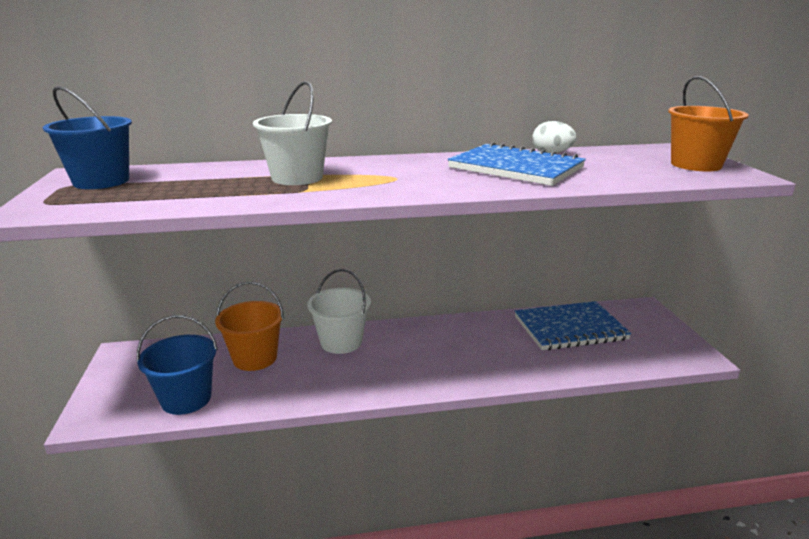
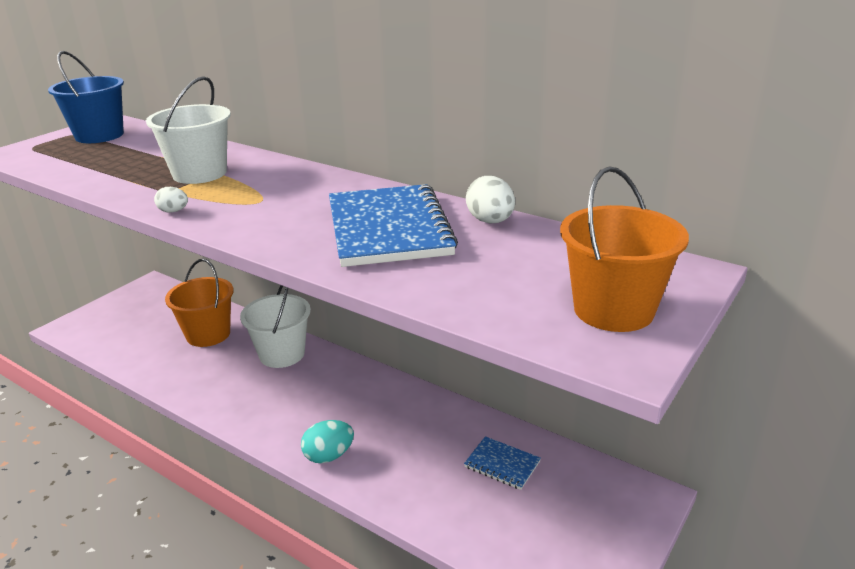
camera: 45 degrees right, 5 degrees up
(186, 399) = (125, 344): blue bucket -> none
(354, 197) = (173, 211): none -> white egg
(482, 374) = (329, 456): none -> turquoise egg
(570, 328) = (502, 464): blue notebook -> blue notebook, size x0.48

